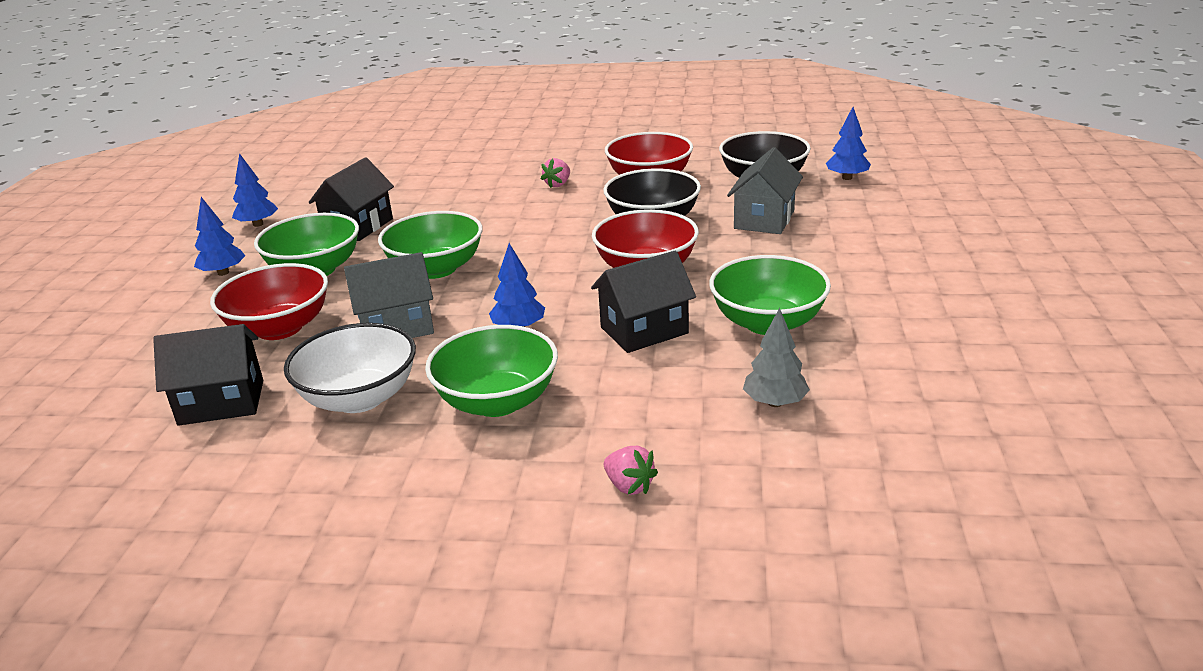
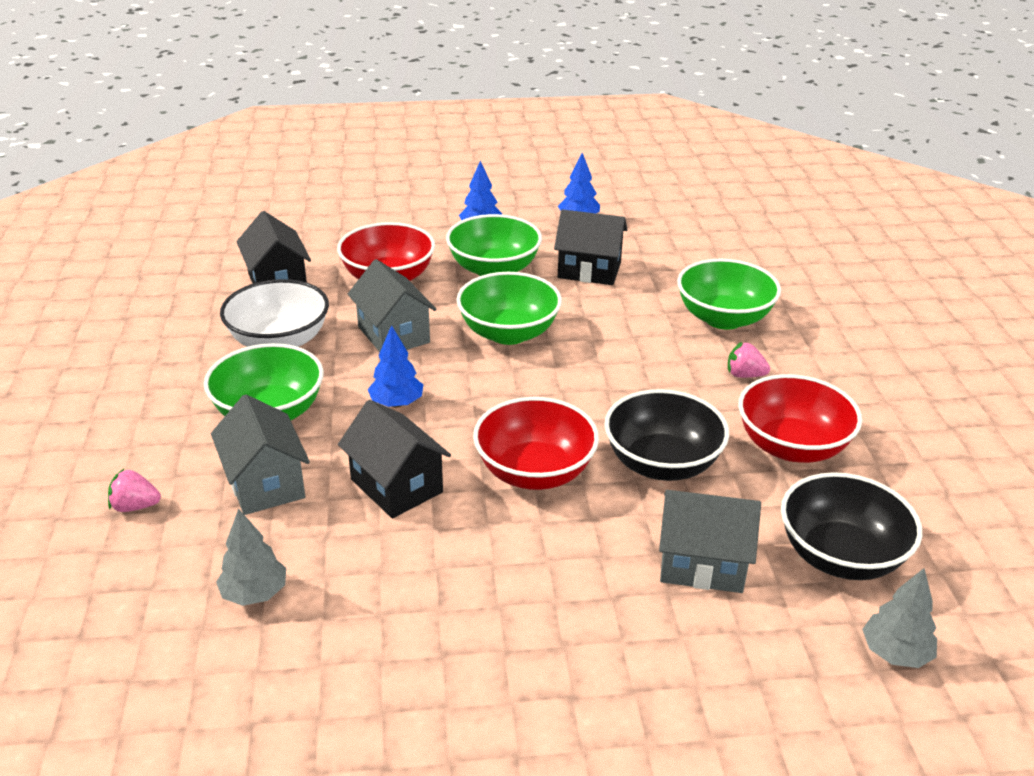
camera: 75 degrees right, 5 degrees up
(618, 401) = (265, 483): none -> grey house
(629, 486) = (135, 506): pink strawberry -> pink strawberry turned 60 degrees clockwise
(767, 323) = (419, 580): green bowl -> green bowl (723, 318)
(847, 178) = (895, 653): blue tree -> grey tree

